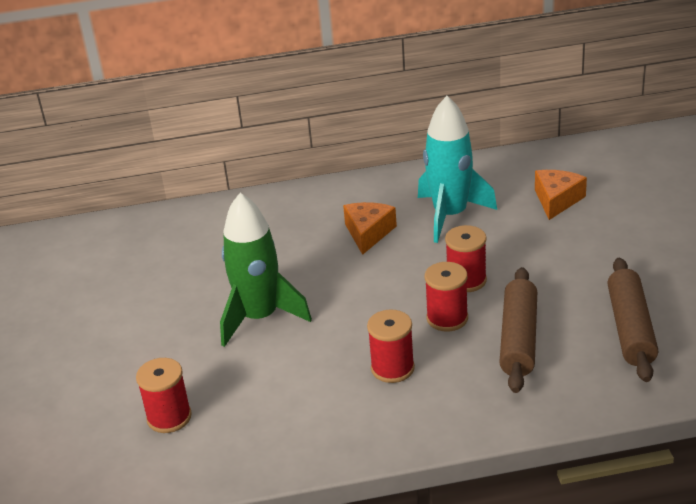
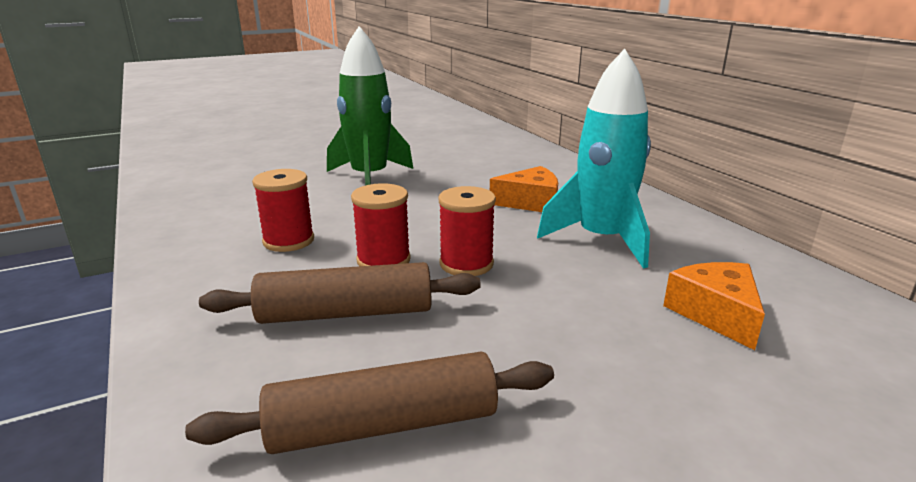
camera: 70 degrees right, 10 degrees down
(169, 417) = (235, 168): red spool -> none
(557, 200) = (716, 314): orange cheese -> orange cheese turned 105 degrees counterclockwise

